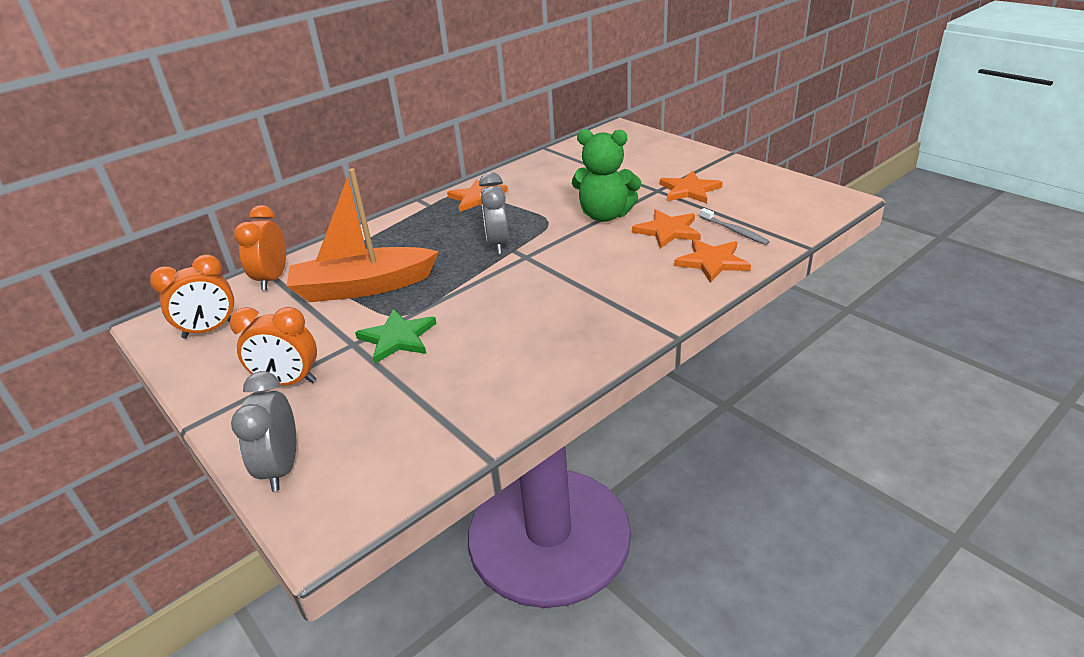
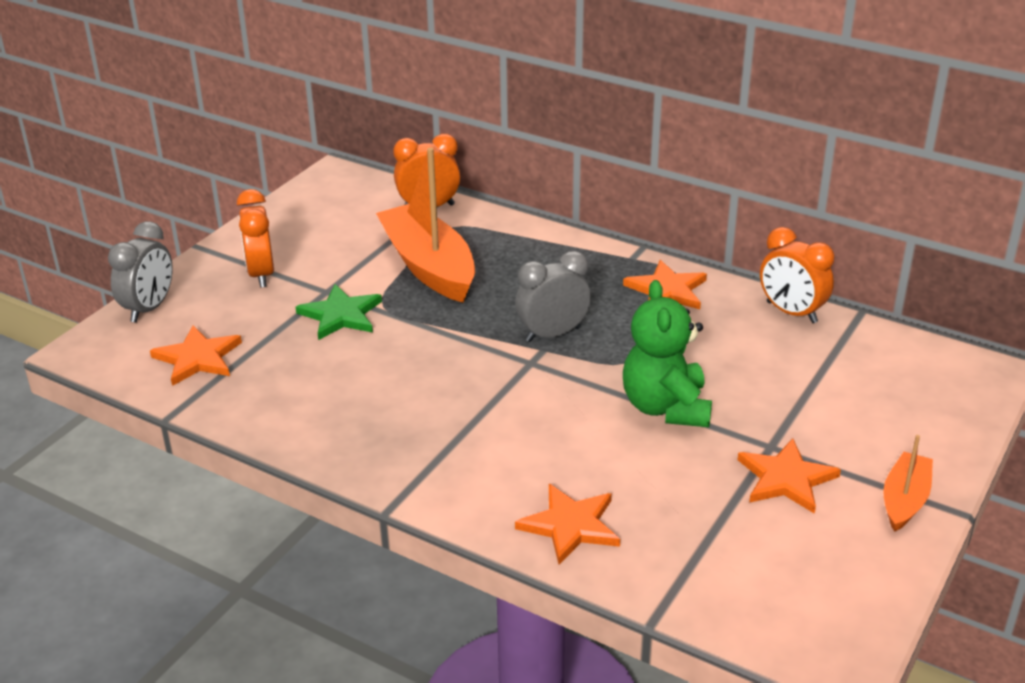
camera: 70 degrees right, 0 degrees up
(210, 330) = (332, 205): orange clock -> orange clock (791, 312)
(281, 468) = (149, 308): grey clock -> grey clock turned 135 degrees clockwise
(668, 231) = (644, 473): orange star -> orange star (198, 358)
(717, 164) = (904, 500): none -> orange boat
(735, 231) = (669, 541): grey toothbrush -> none

